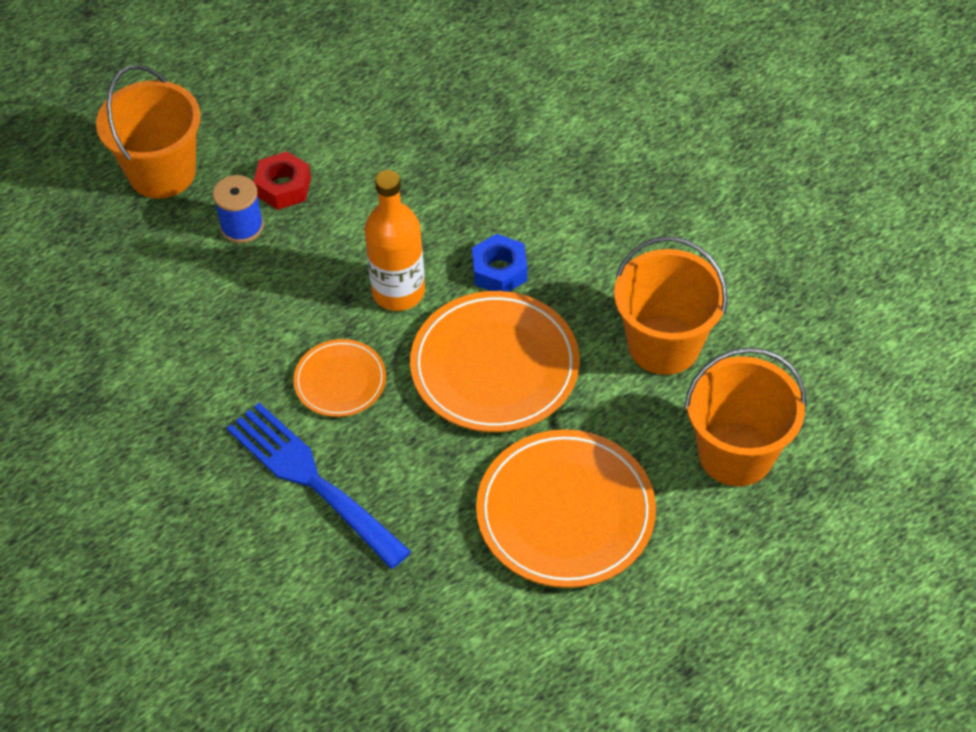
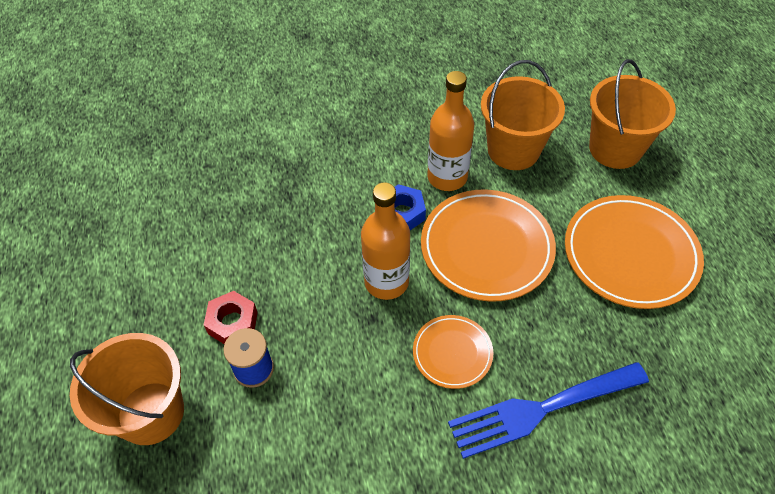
camera: 65 degrees left, 0 degrees up
(578, 293) = (447, 177): none -> orange bottle

